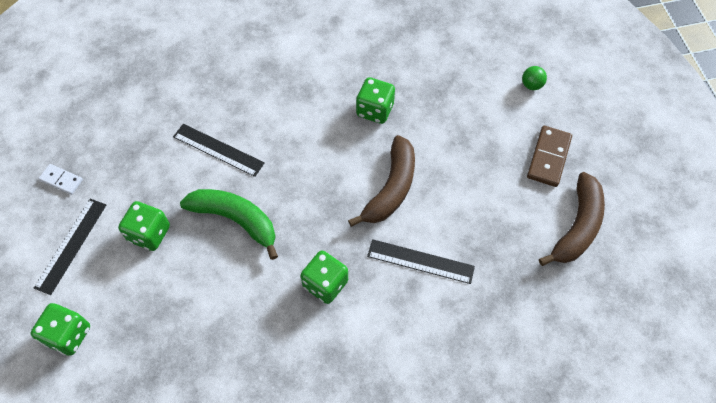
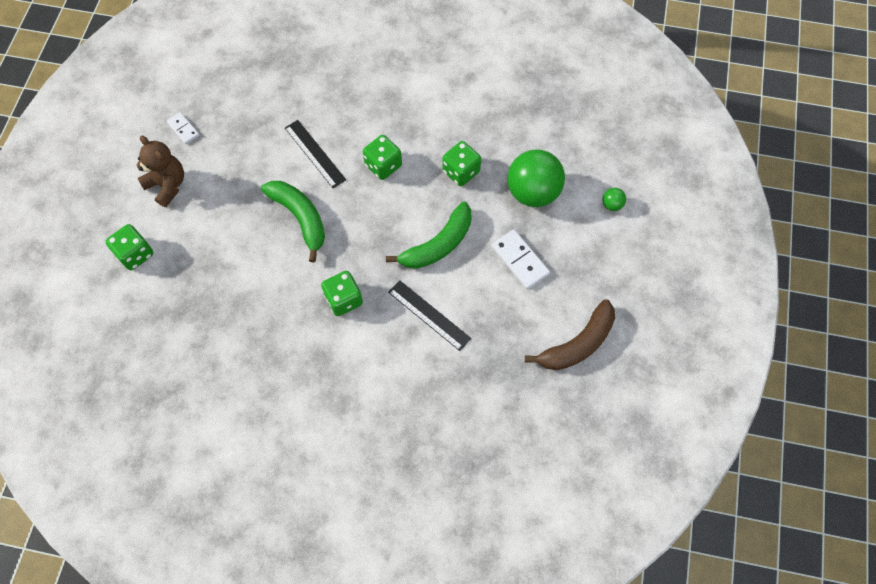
camera: 25 degrees right, 5 degrees up
(71, 245) = (167, 185): black ruler -> brown teddy bear
(149, 233) = (229, 201): green dice -> green dice (383, 165)
(391, 188) = (438, 245): brown banana -> green banana
(453, 102) = (532, 192): none -> green ball
(478, 170) = (520, 260): none -> white domino
(548, 157) = (588, 275): brown domino -> none

